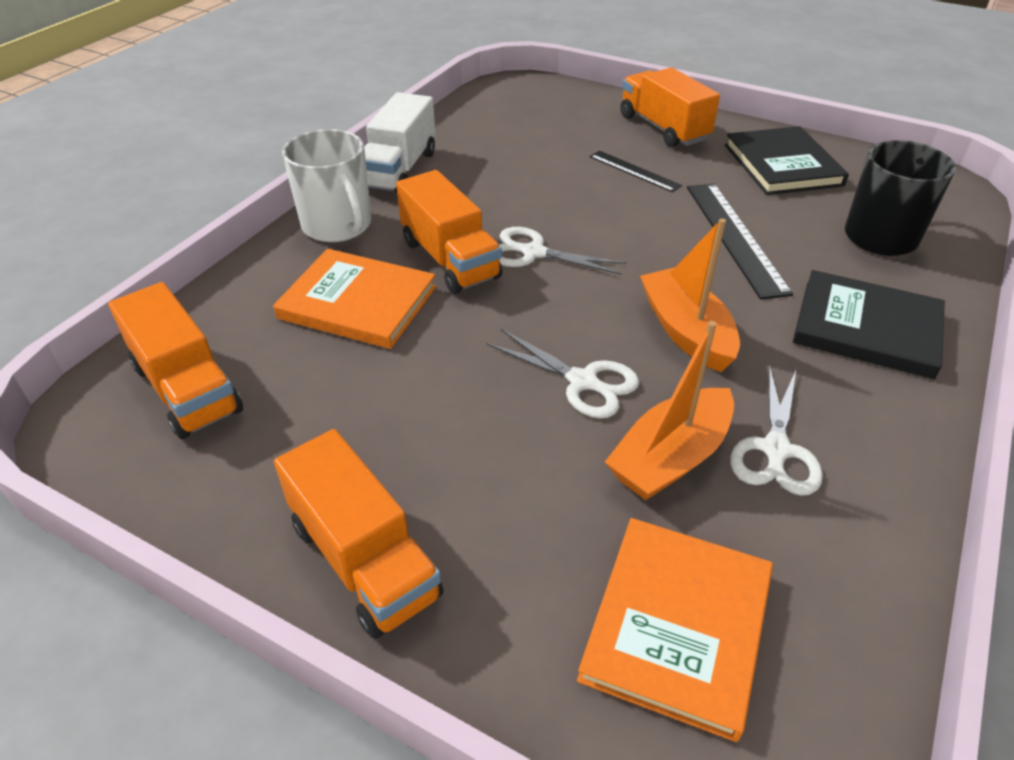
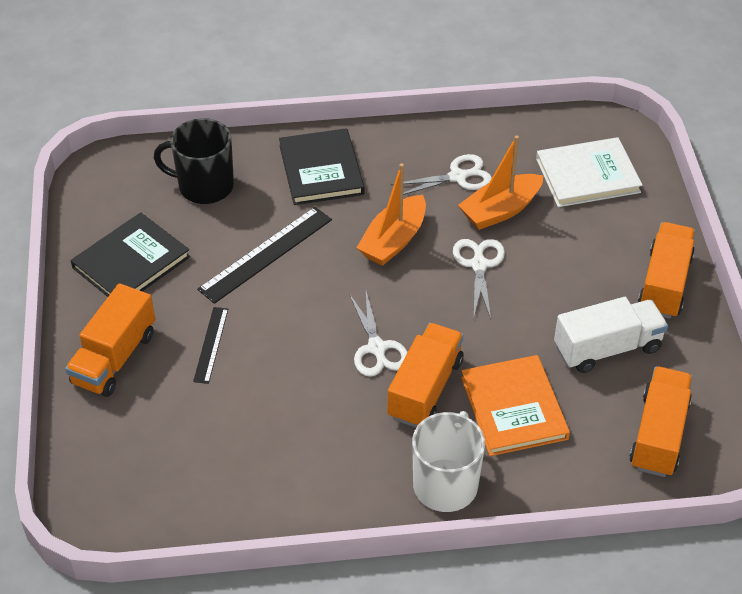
camera: 125 degrees left, 5 degrees up
(399, 170) = (334, 501): white truck -> white truck (607, 348)
(670, 458) = (500, 210): orange boat -> orange boat turned 135 degrees clockwise
(677, 625) = (587, 175): orange book -> white book

